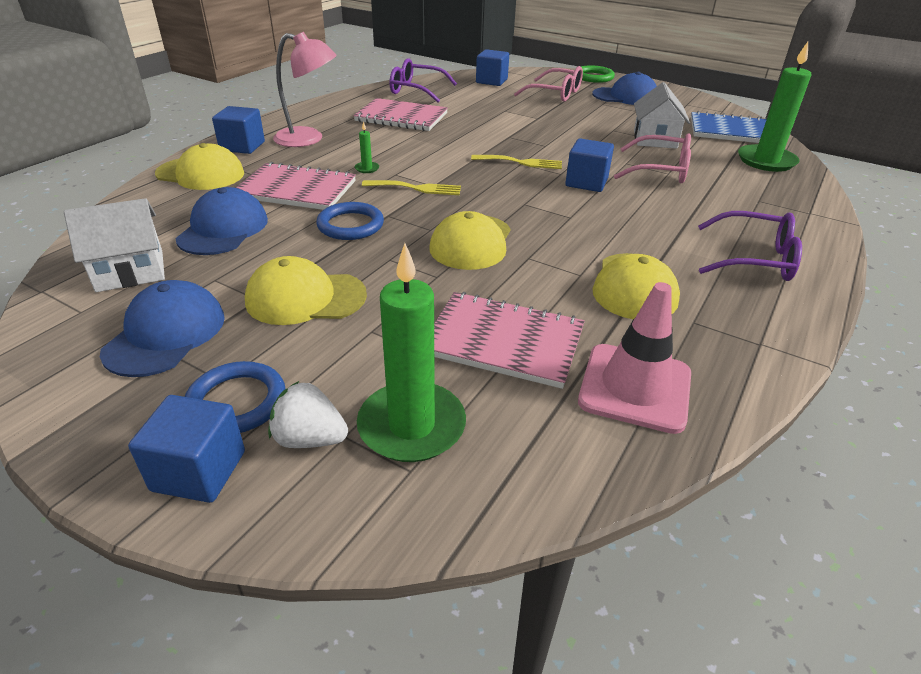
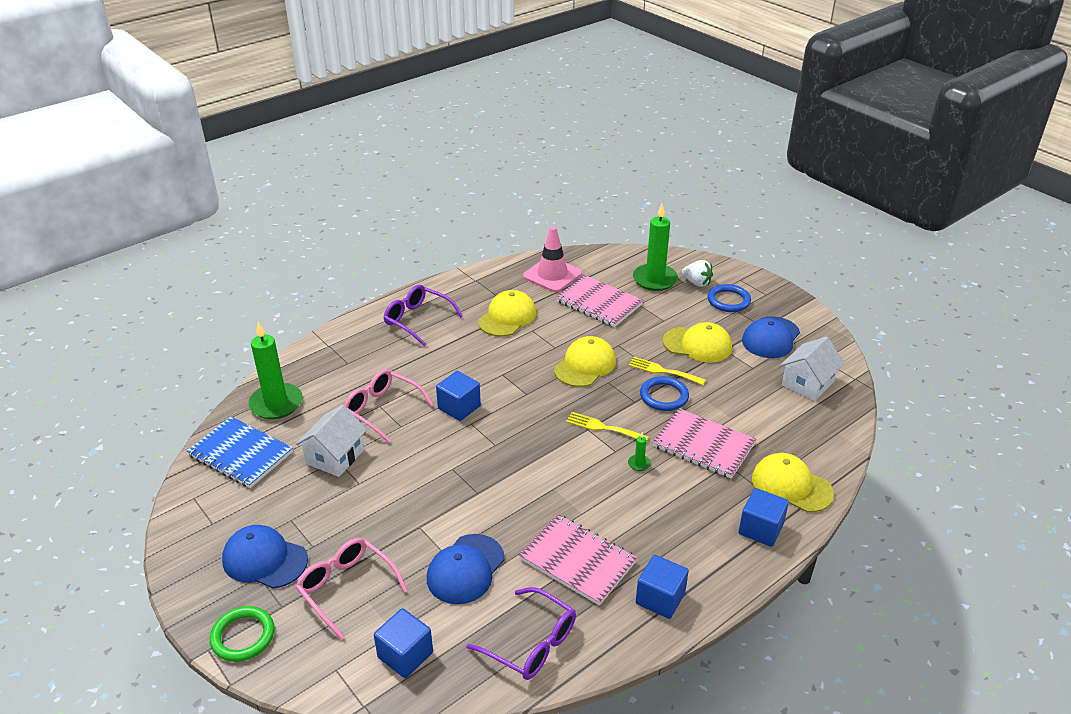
camera: 160 degrees left, 0 degrees up
(130, 271) = (807, 383): white house -> white house turned 45 degrees counterclockwise
(199, 471) = (739, 281): blue cube -> blue cube (660, 598)
(223, 229) = (756, 410): blue cap -> blue cap (465, 569)
(308, 139) = (691, 530): pink lamp -> none
(521, 162) = (494, 445): yellow fork -> yellow fork (662, 371)

